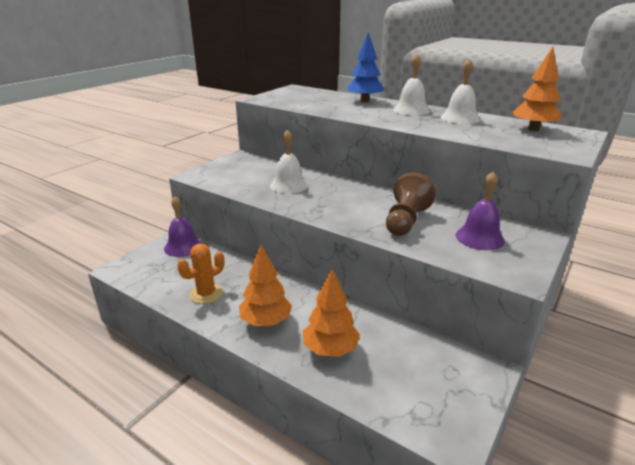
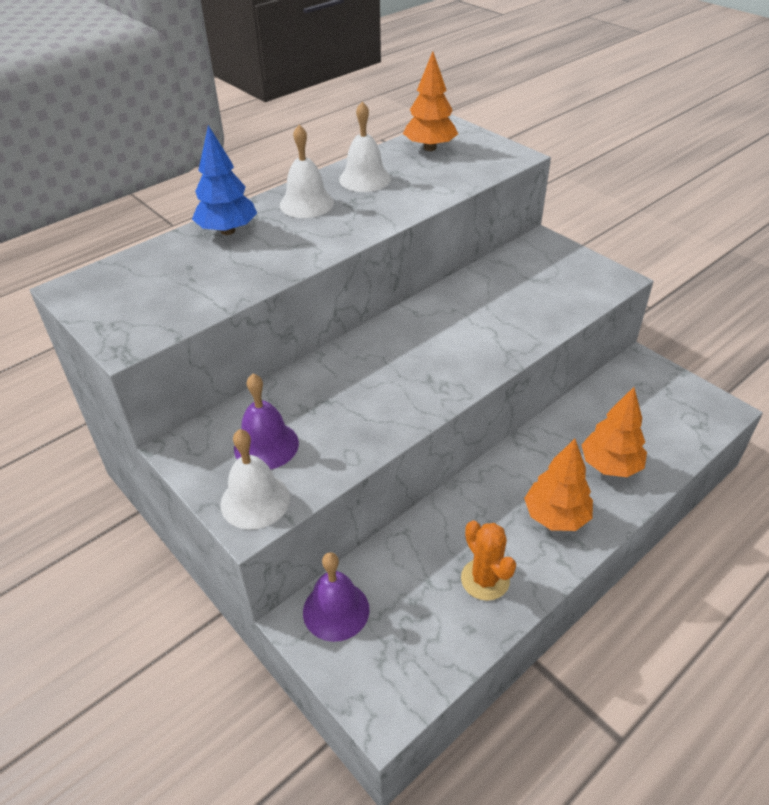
camera: 75 degrees left, 15 degrees up
(289, 185) = (347, 401): white bell -> white bell (255, 501)
(406, 221) = (492, 317): brown pawn -> none
(479, 237) = (541, 278): purple bell -> purple bell (266, 445)

